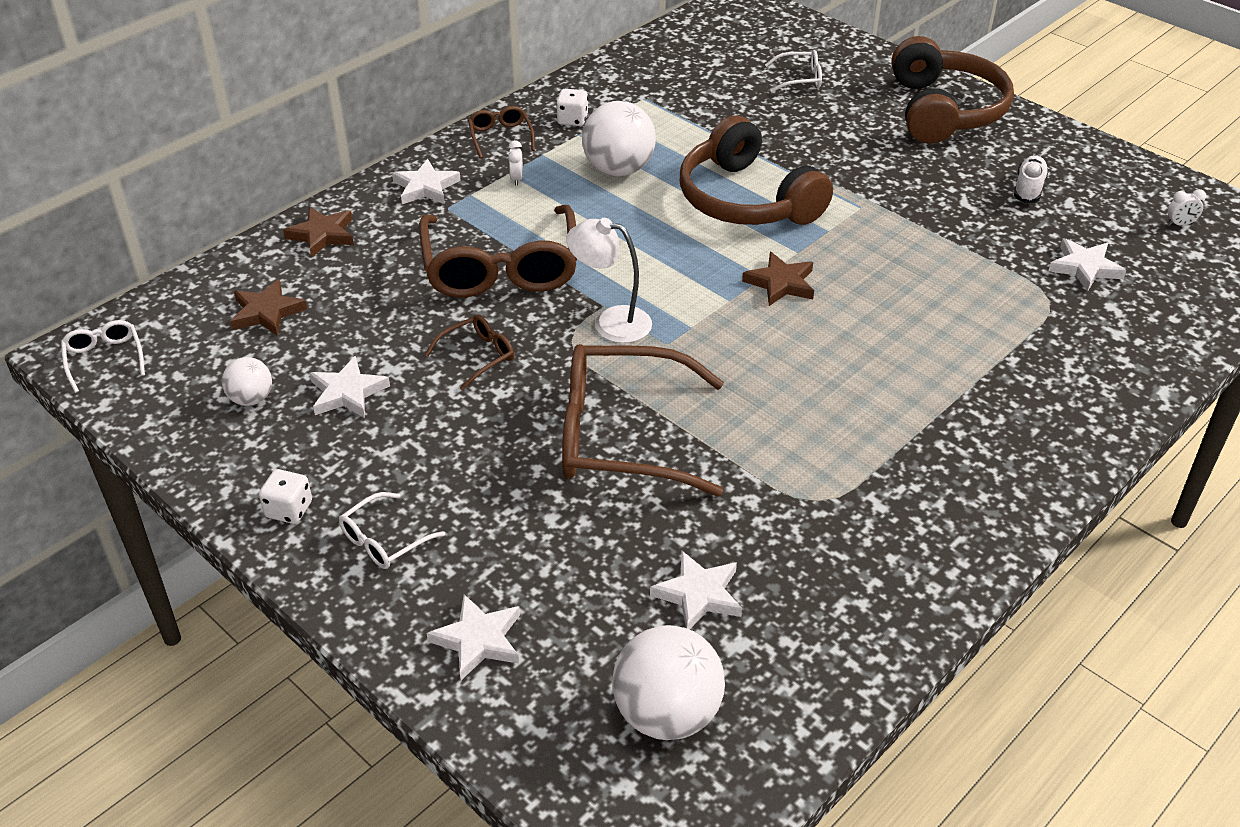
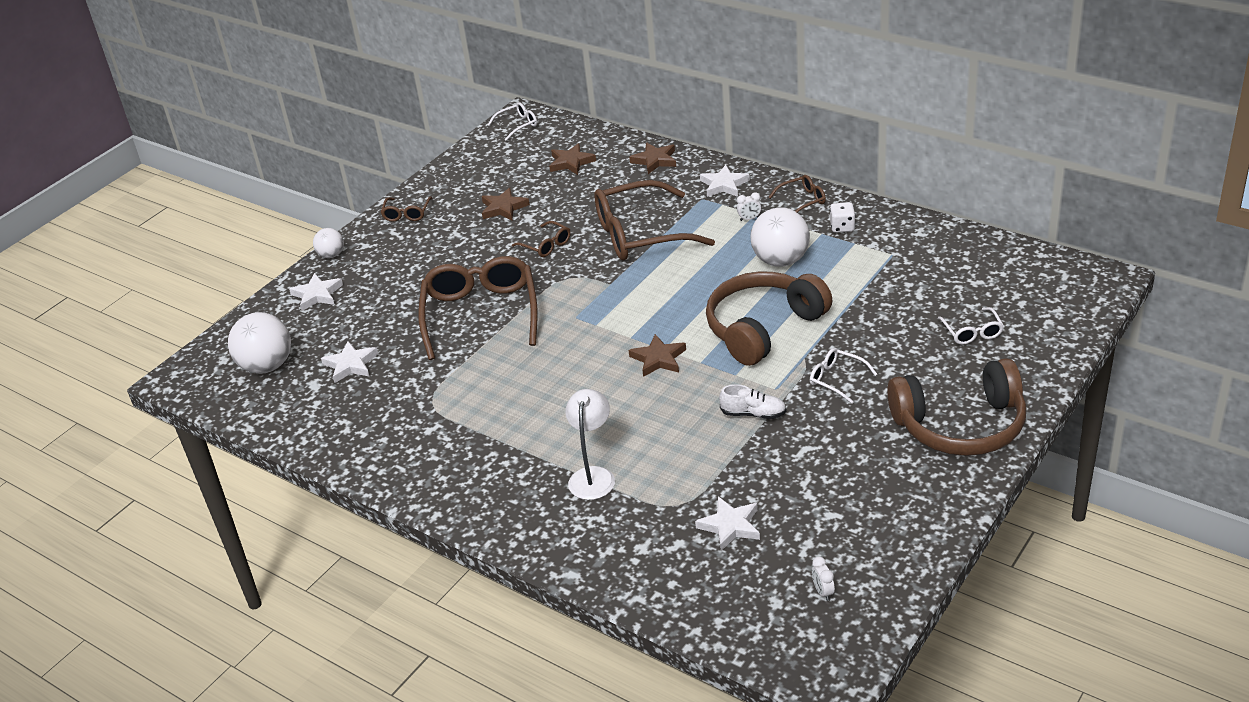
camera: 85 degrees right, 5 degrees down
(251, 399) = (492, 178): white ball -> white ball (331, 255)
(289, 510) = (407, 214): white dice -> brown glasses
(347, 393) = (503, 208): white star -> brown star
(384, 540) = (386, 249): white glasses -> white glasses (836, 379)
(611, 322) = (593, 290): white lamp -> white lamp (593, 476)
(1028, 188) = (845, 487): white shoe -> white shoe (753, 414)

